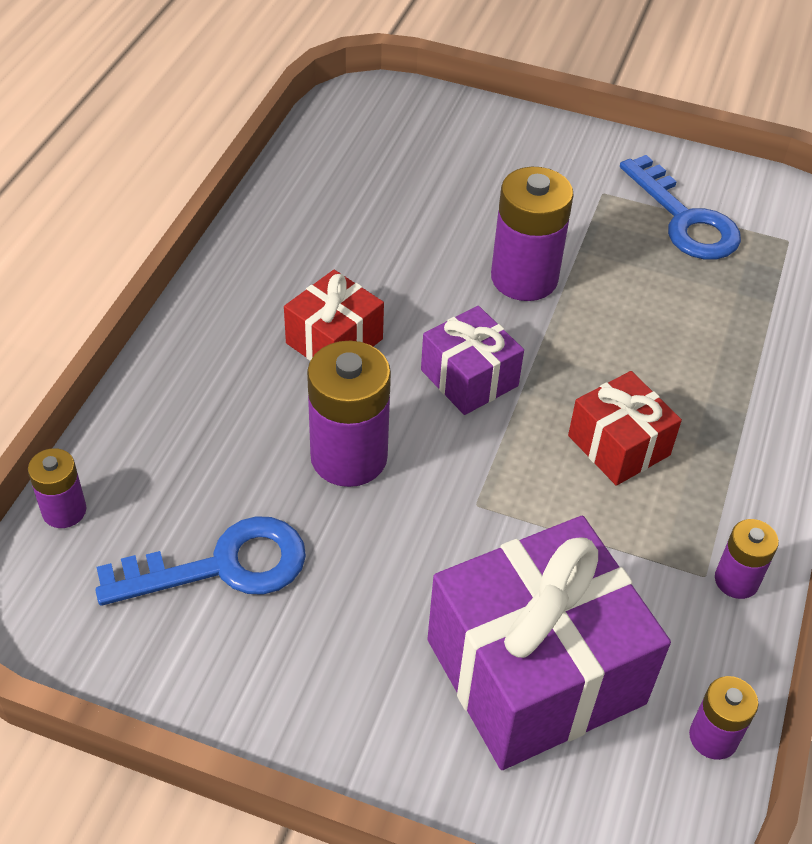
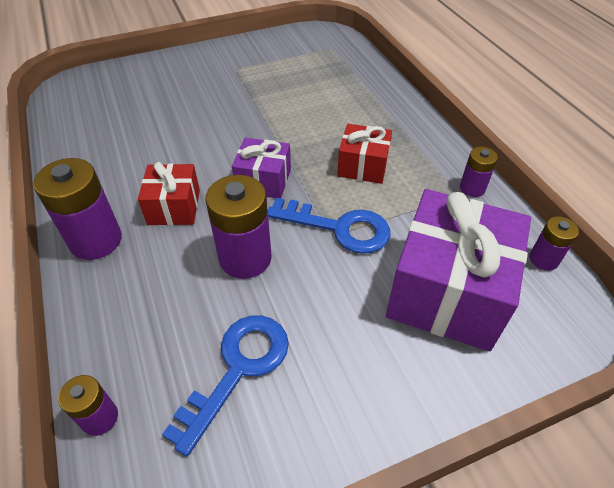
camera: 40 degrees left, 0 degrees up
(524, 278) = (239, 122): purple battery -> purple battery (96, 240)
(685, 219) = (282, 61): blue key -> blue key (339, 228)

